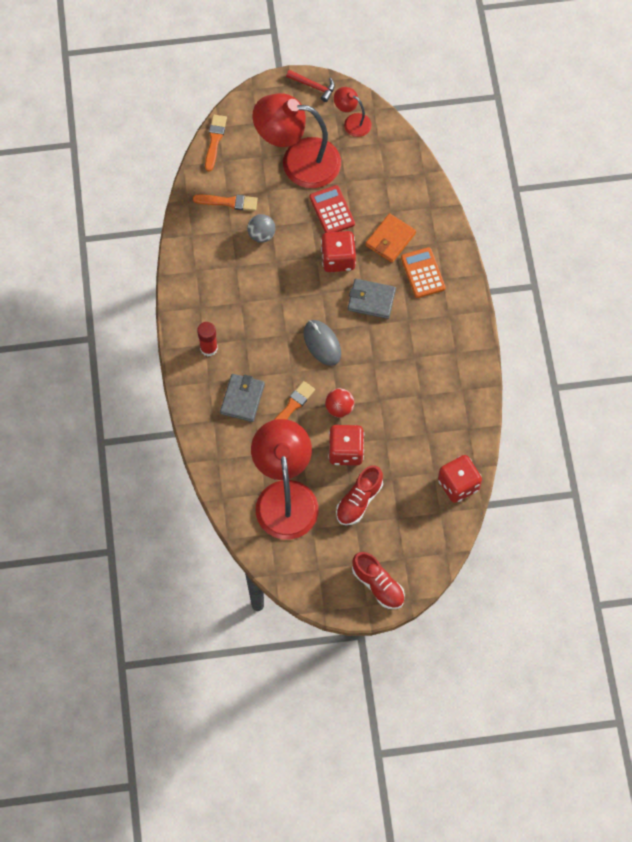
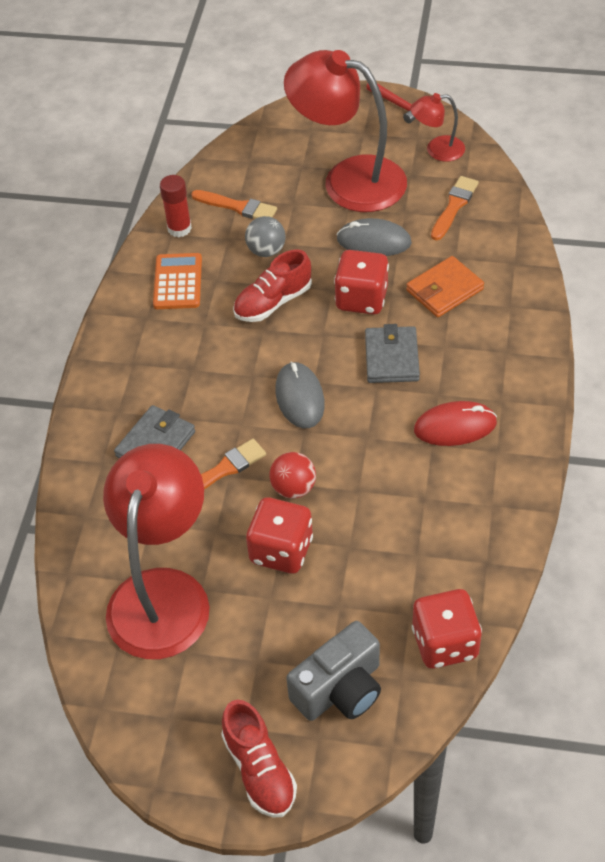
camera: 20 degrees right, 15 degrees down
(208, 348) = (136, 369): red glue stick -> red glue stick (179, 228)
(214, 140) = (248, 139): orange brush -> orange brush (454, 206)
(332, 210) = (374, 241): red calculator -> grey mouse
(352, 122) = (437, 150): red lamp -> red lamp turned 60 degrees counterclockwise
(359, 501) = (275, 628): red shoe -> red shoe (273, 302)
(371, 300) = (391, 358): grey wallet -> grey wallet turned 60 degrees clockwise
(407, 527) = (340, 689): none -> grey camera
(423, 273) = (479, 339): orange calculator -> orange calculator (178, 282)
(425, 341) = (455, 426): none -> red mouse

